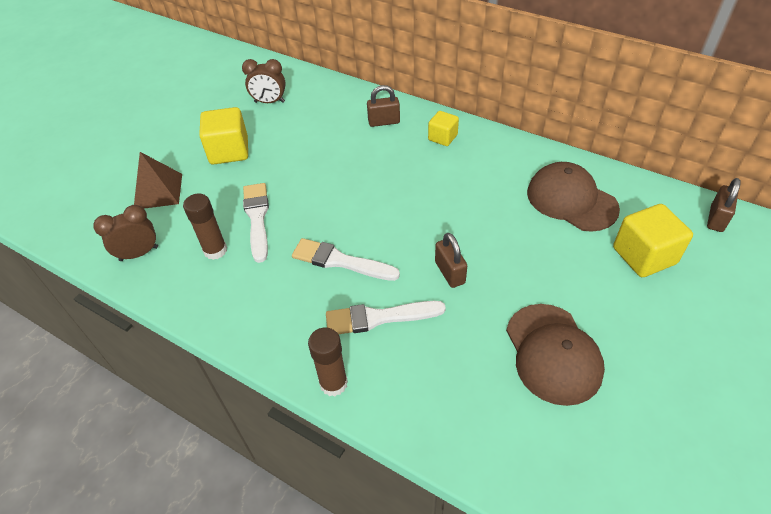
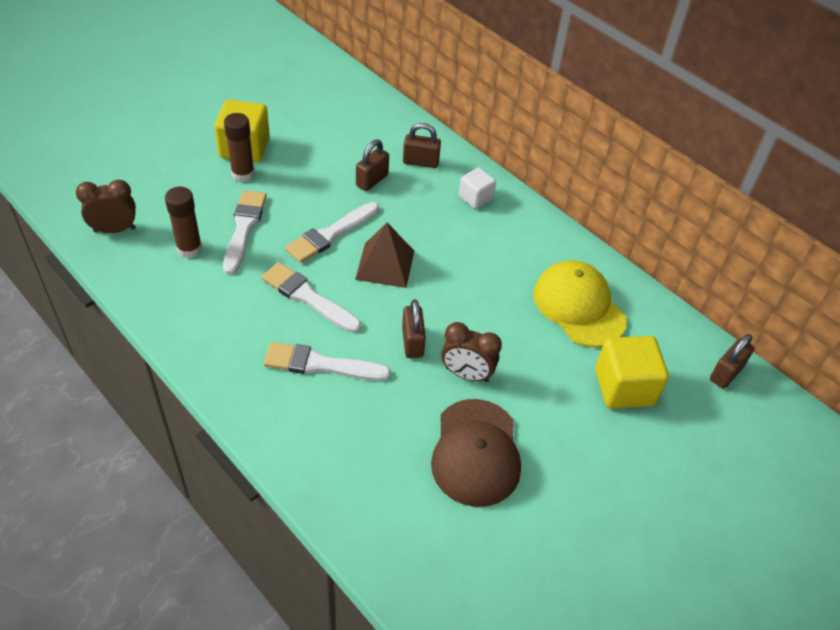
camera: 10 degrees right, 0 degrees up
(158, 191) = (157, 170): brown pyramid -> brown pyramid (385, 265)
(269, 102) = (309, 105): brown clock -> brown clock (466, 374)
(333, 383) = (249, 412): brown glue stick -> brown glue stick (243, 174)
(336, 202) = (330, 234): none -> white brush
(350, 147) = (372, 180): none -> brown padlock
(442, 137) = (475, 198): yellow cube -> white cube
(571, 200) = (579, 306): brown cap -> yellow cap

